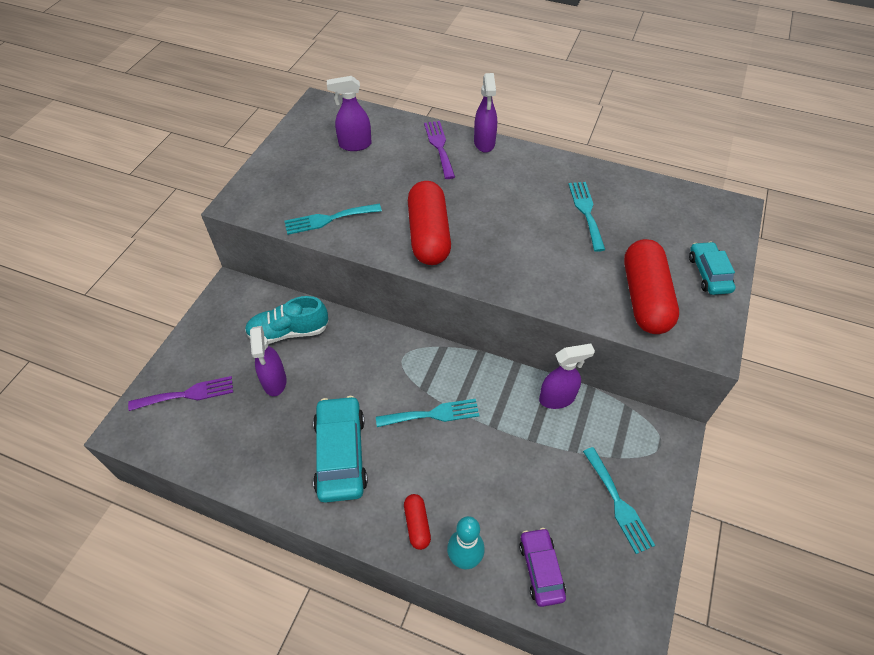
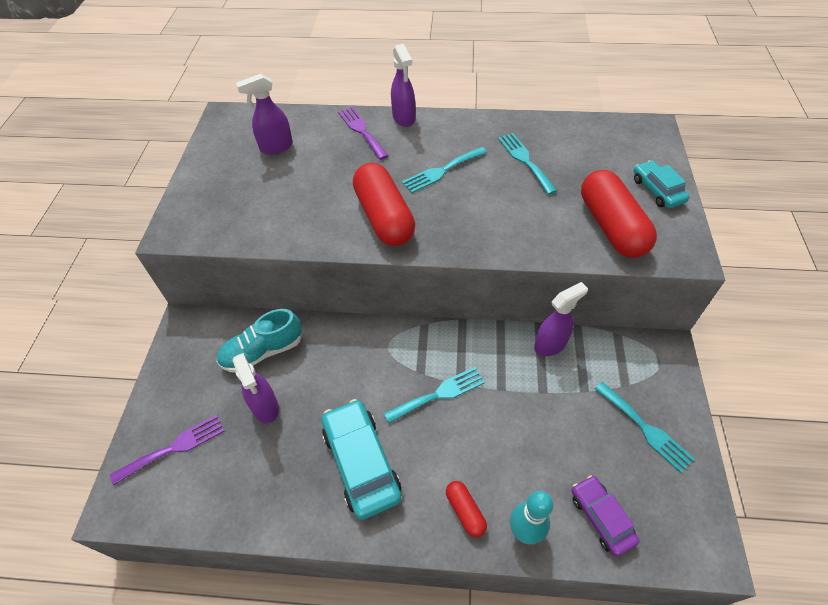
camera: 15 degrees left, 0 degrees up
(328, 219) = (276, 225): turquoise fork -> turquoise fork (442, 171)

